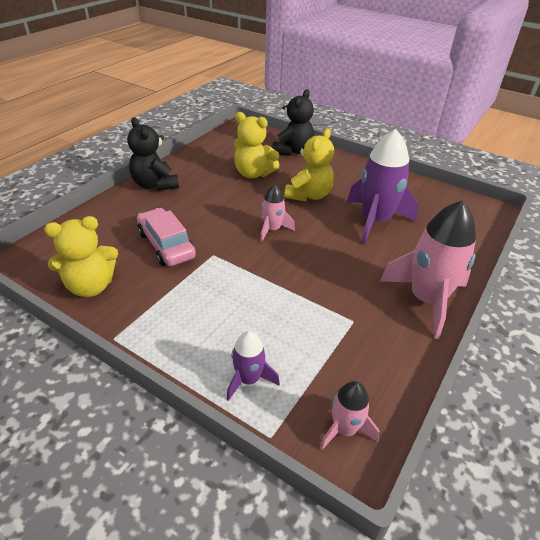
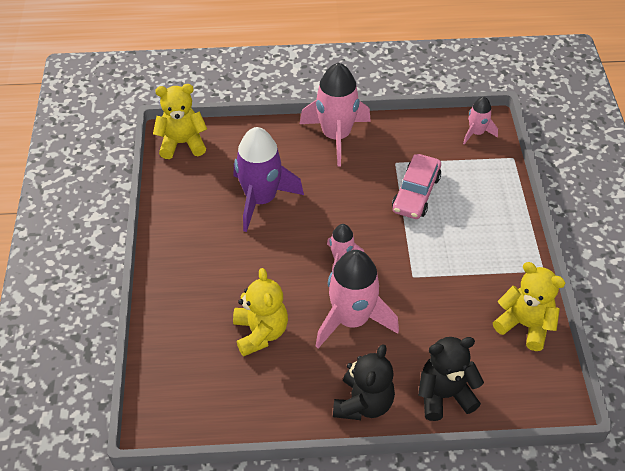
camera: 125 degrees left, 10 degrees up
(166, 245) = (435, 316): pink car -> pink car (416, 193)
(216, 209) = (352, 319): none -> pink rocket
(249, 379) = (492, 185): purple rocket -> none
(292, 151) = (176, 329): black teddy bear -> black teddy bear (444, 395)
(309, 195) = (261, 264): yellow teddy bear -> yellow teddy bear (182, 143)

